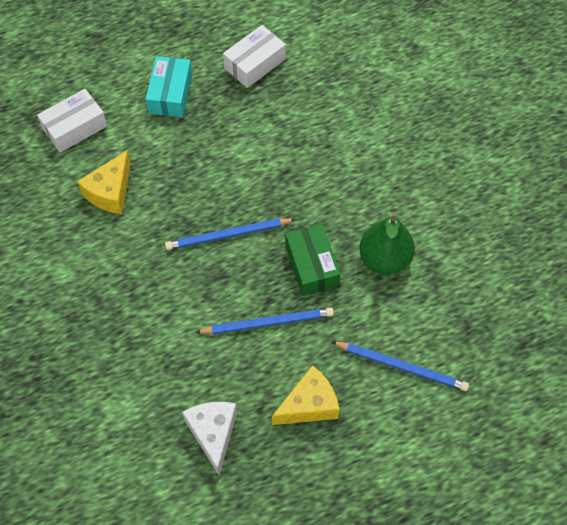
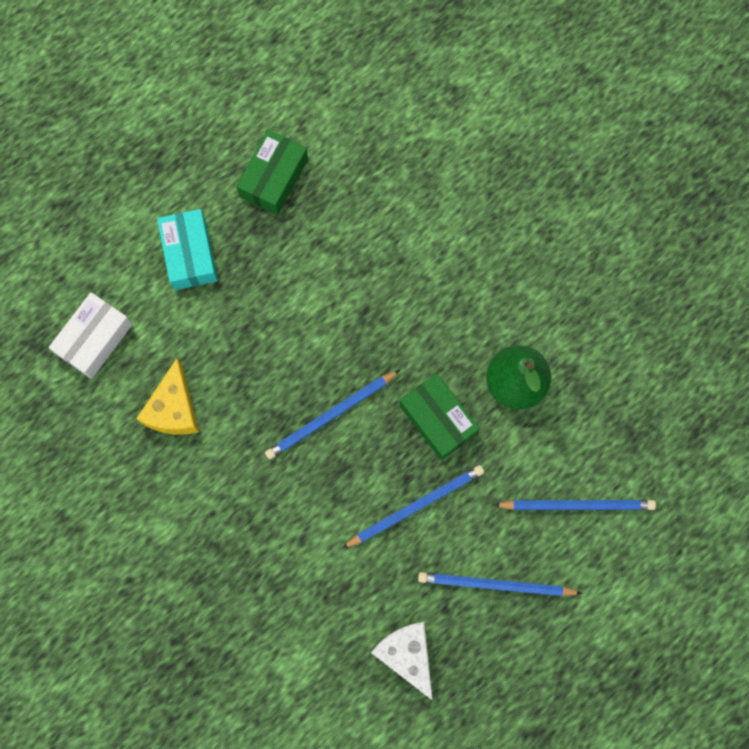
camera: 20 degrees left, 15 degrees up
(254, 63) = (273, 178): white box -> green box
(309, 405) = (495, 585): yellow cheese -> blue pencil

